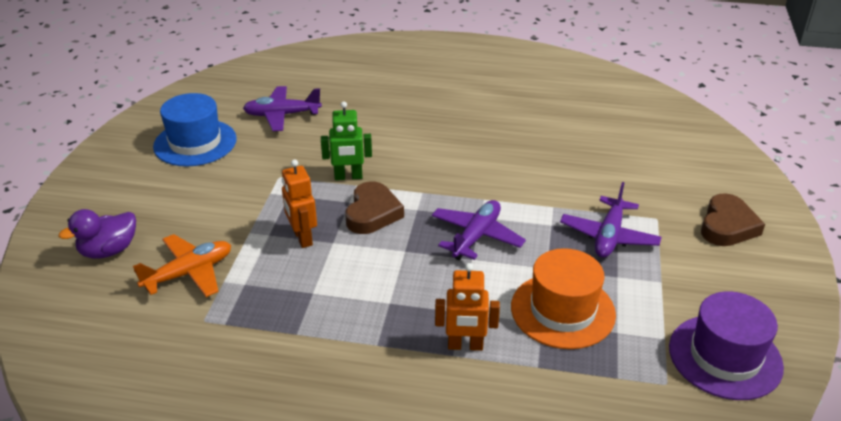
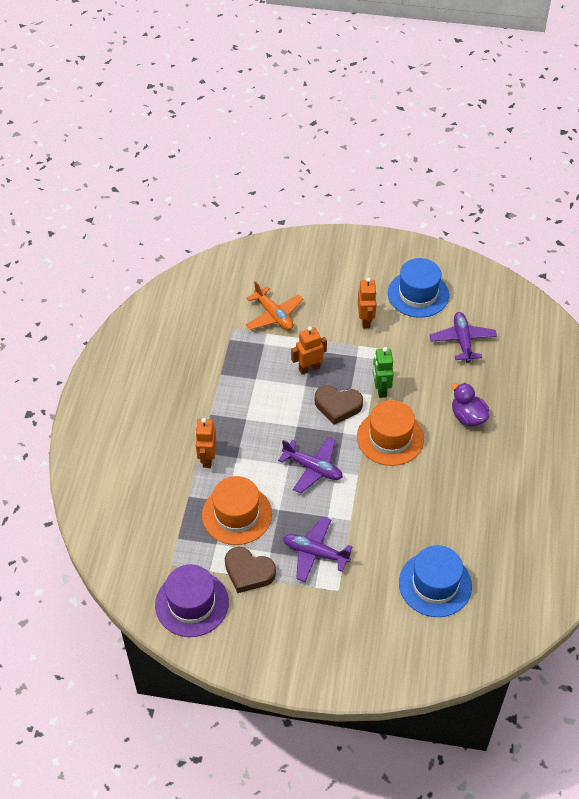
camera: 90 degrees right, 15 degrees up
(109, 251) = (294, 273): purple duck -> purple duck (468, 417)
(227, 186) = (366, 320): none -> orange robot
(426, 172) = (390, 438): none -> orange hat
(627, 149) = (435, 584): none -> blue hat
(727, 226) = (330, 639): brown heart -> brown heart (248, 572)

